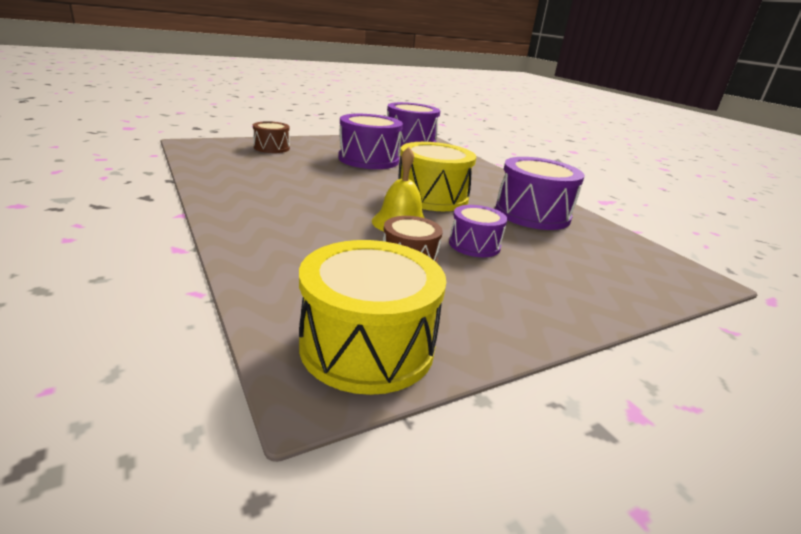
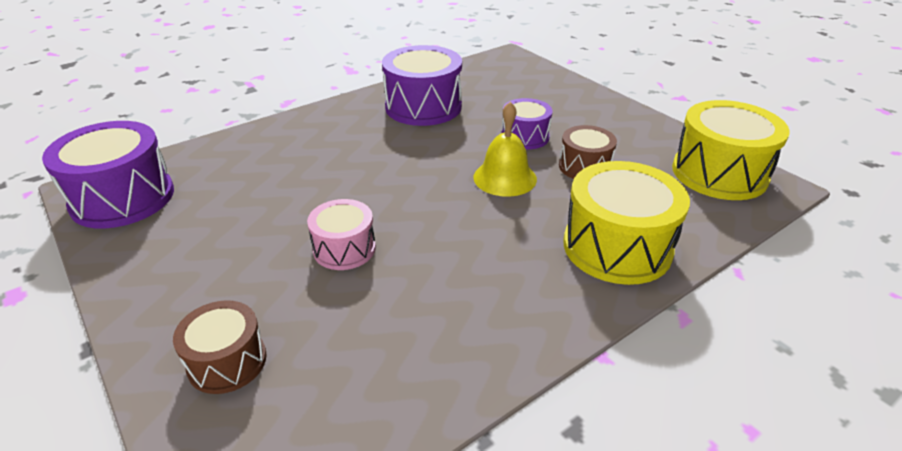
camera: 95 degrees left, 10 degrees up
(338, 171) = (344, 249): none -> pink drum
(368, 159) = (265, 228): purple drum -> none
(432, 197) = (410, 163): yellow drum -> yellow drum (617, 247)

